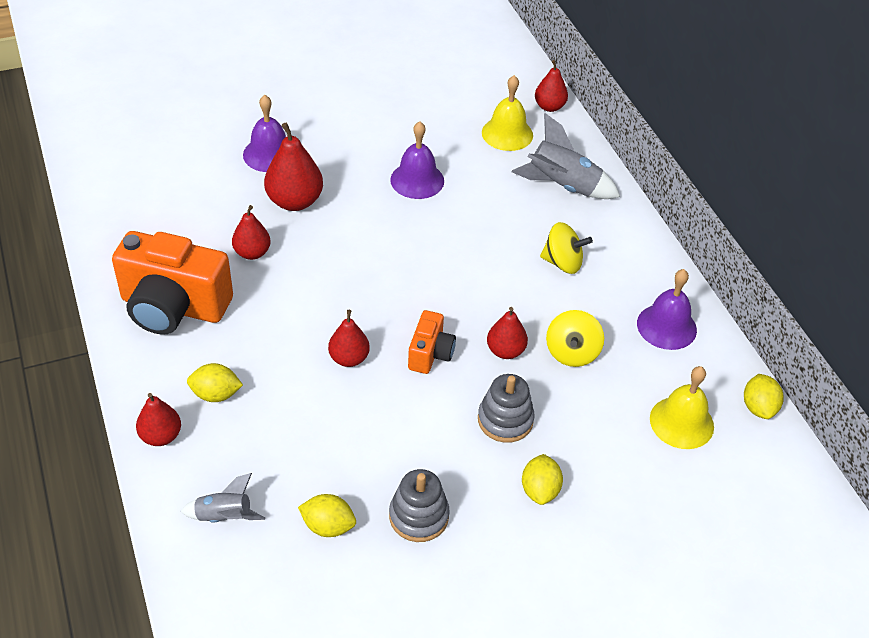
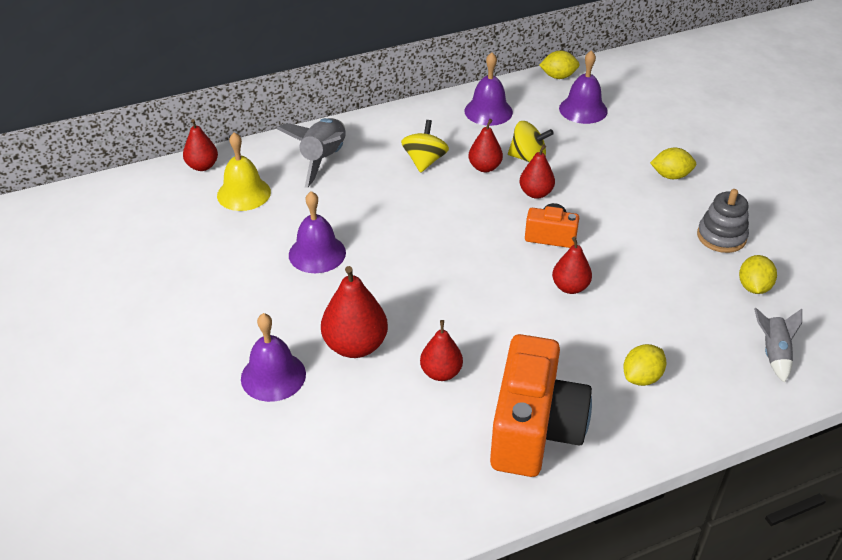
camera: 90 degrees left, 5 degrees down
(161, 436) = (706, 412): red pear -> red pear (484, 167)
(216, 394) = (641, 377): yellow lemon -> yellow lemon turned 45 degrees clockwise
(505, 420) = (610, 193): grey stacking toy -> none
(681, 422) = (583, 109): yellow bell -> purple bell

